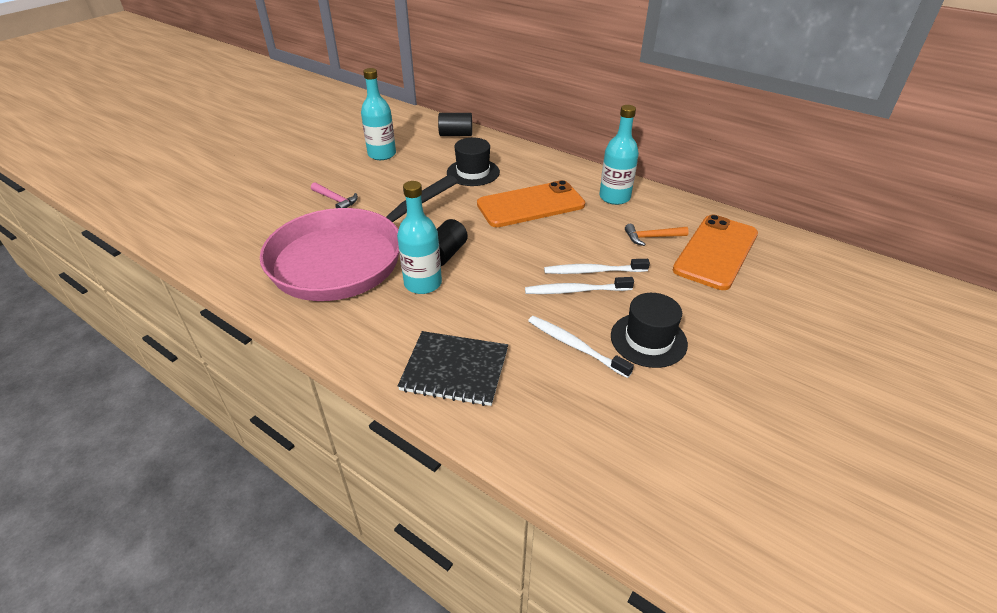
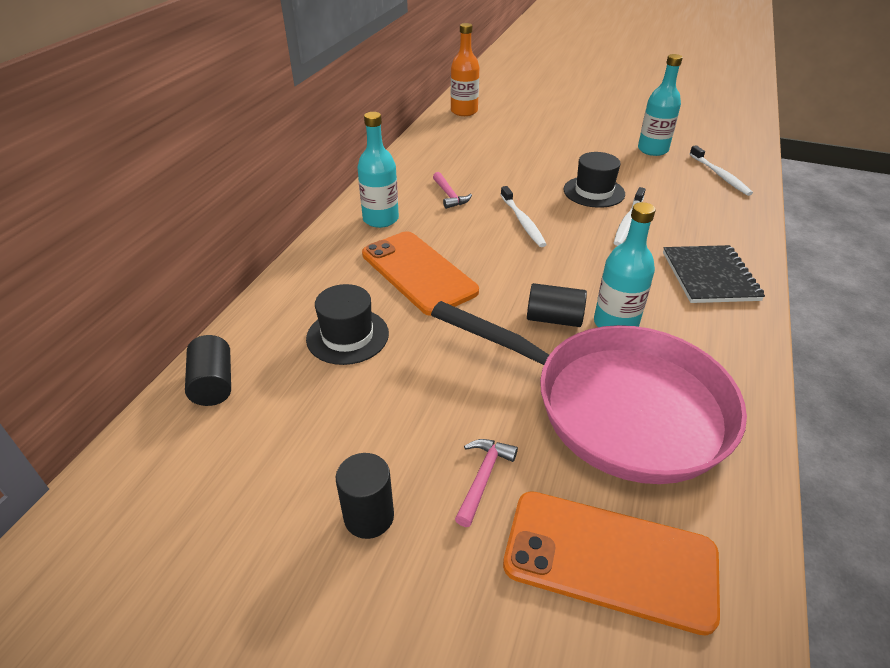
camera: 105 degrees left, 0 degrees up
(341, 168) = (369, 516): none -> black cylinder
(382, 154) = (302, 468): turquoise bottle -> turquoise bottle (652, 150)
(575, 290) = (558, 228): white toothbrush -> white toothbrush (720, 175)
(652, 237) = (449, 195): orange hammer -> pink hammer
(716, 252) = (457, 167): orange phone -> orange phone (610, 559)
(887, 284) = (464, 111): none -> orange bottle

